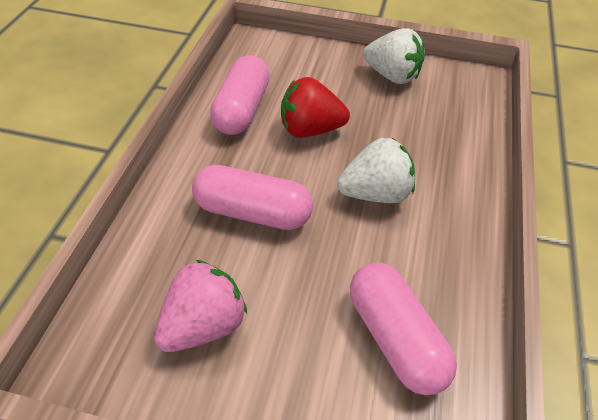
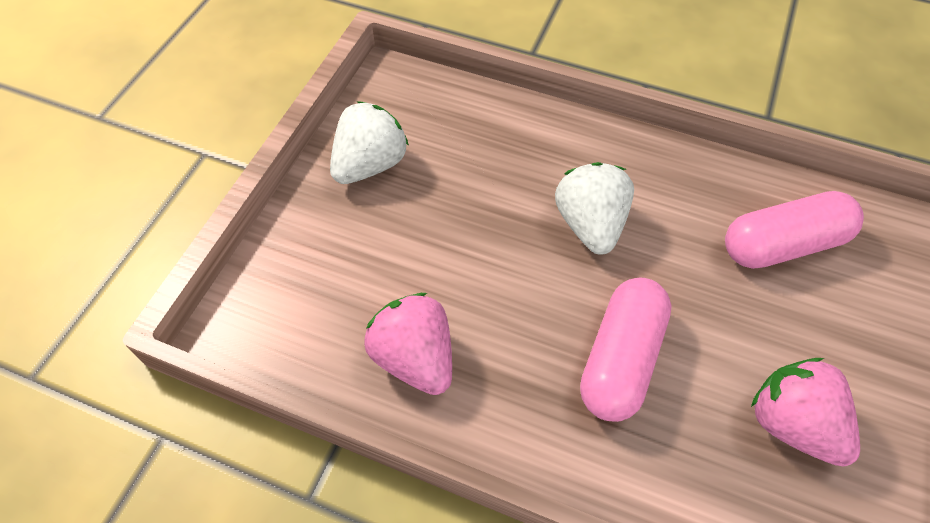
camera: 80 degrees left, 10 degrees up
(242, 110) = (415, 358): pink capsule -> pink strawberry
(310, 130) = (470, 275): red strawberry -> none

